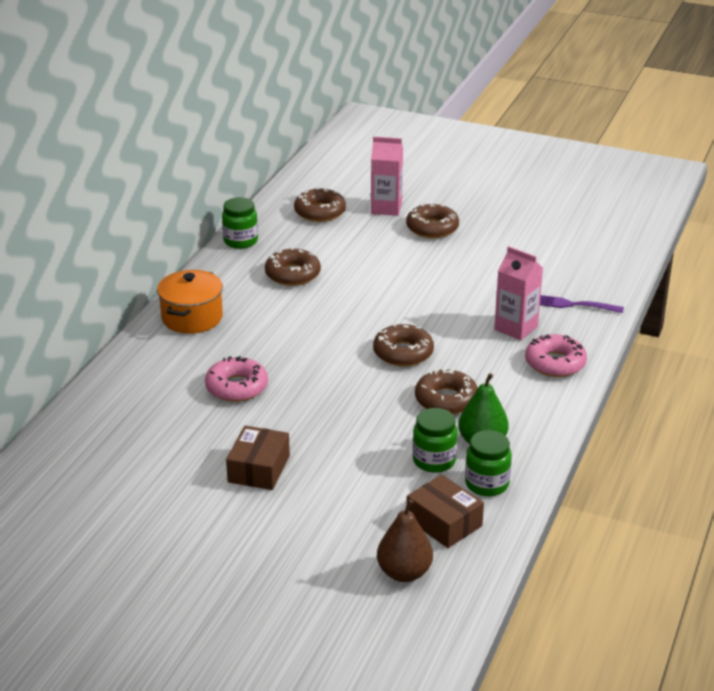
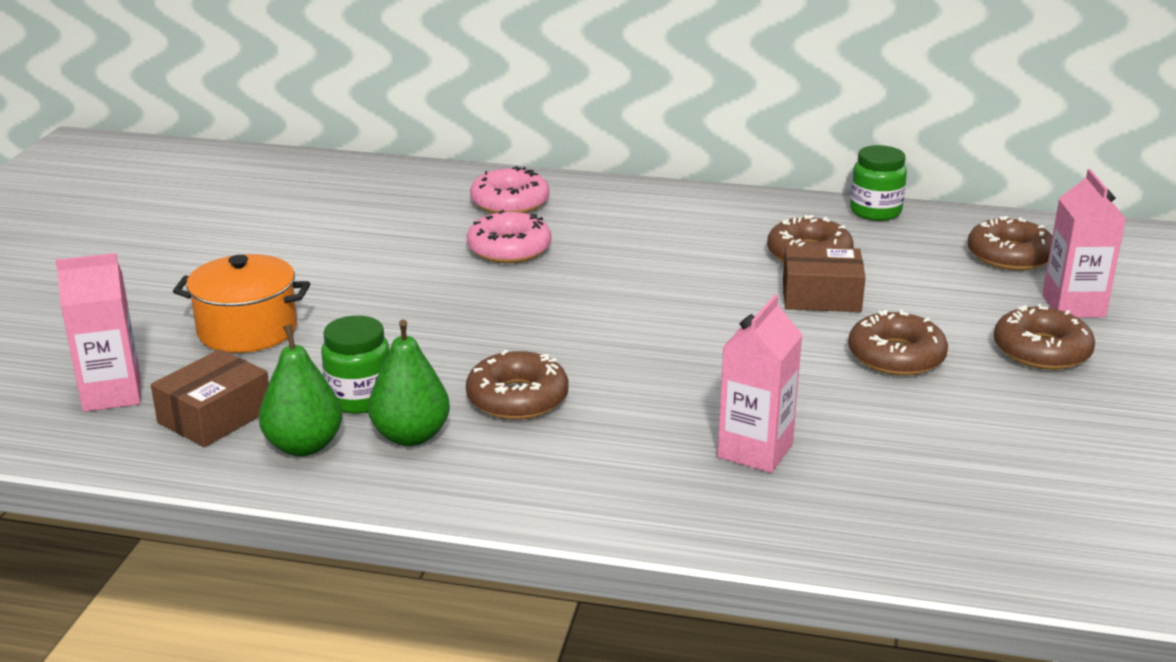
camera: 80 degrees right, 5 degrees down
(192, 318) = (659, 205): orange pot -> orange pot (247, 330)
(259, 469) = (334, 280): brown box -> brown box (821, 296)
(403, 353) = (635, 354): brown donut -> brown donut (896, 356)
(404, 573) = (112, 394): brown pear -> pink carton
(487, 484) = (304, 446): green jar -> green pear
(555, 363) = (658, 496): pink donut -> pink donut (510, 202)
(573, 304) = (871, 510): purple fork -> none

